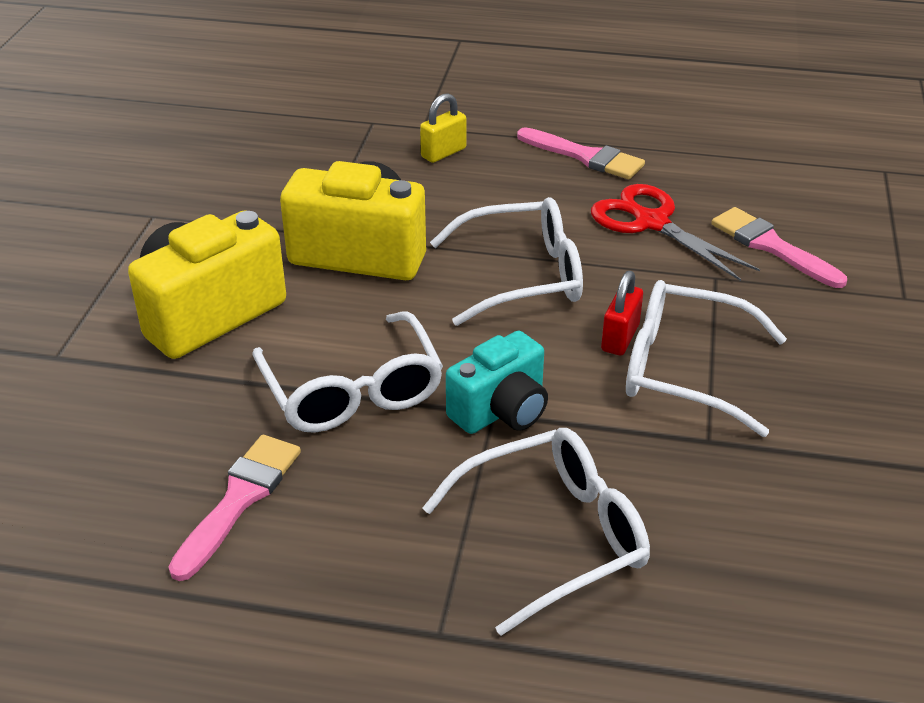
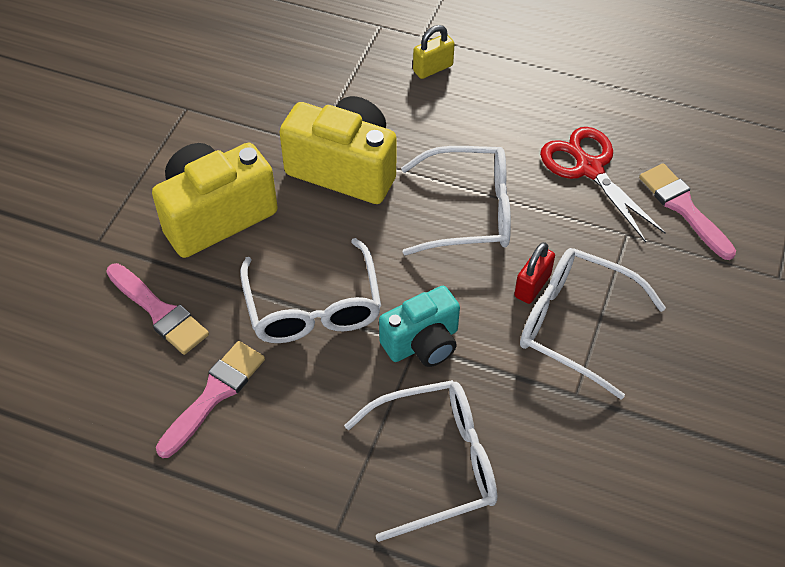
camera: 10 degrees right, 15 degrees up
(585, 156) = (552, 87): pink brush -> pink brush (159, 312)

